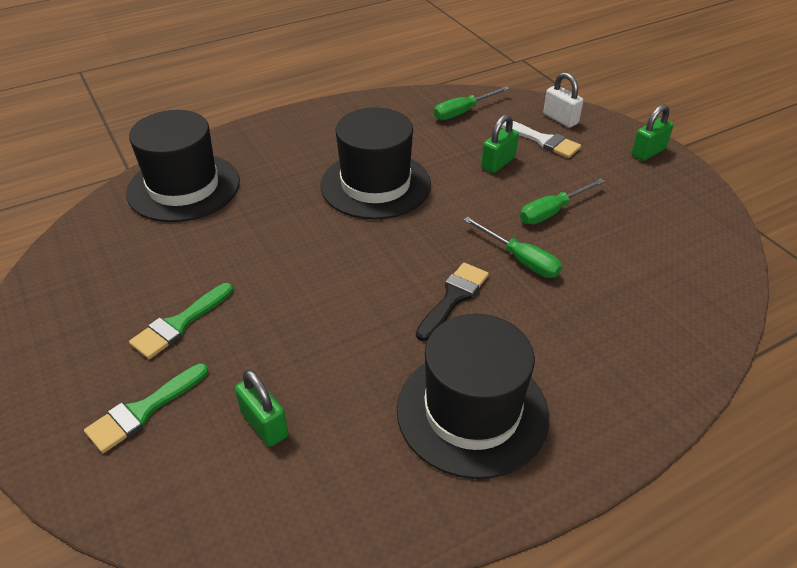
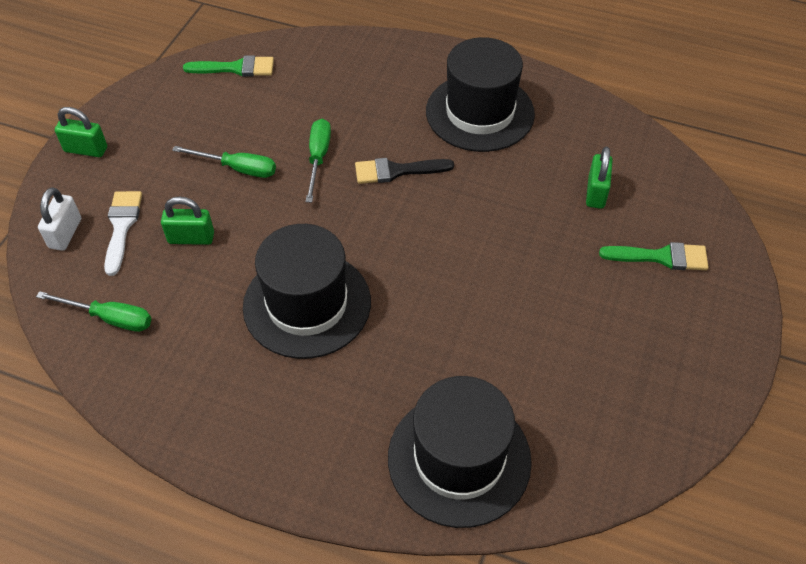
camera: 130 degrees left, 10 degrees up
(179, 324) = (589, 302): green brush -> green brush (235, 68)

